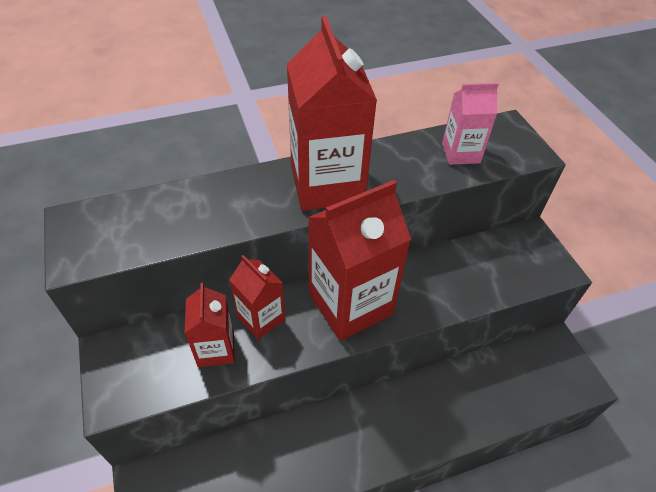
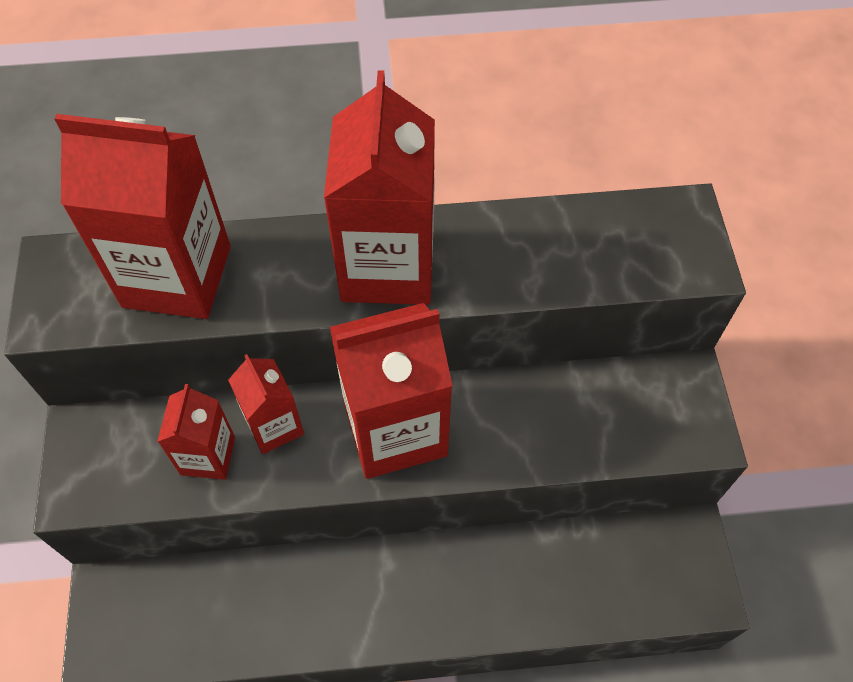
camera: 15 degrees right, 10 degrees up
(174, 214) = (177, 276): none -> red carton
(460, 153) = (594, 248): pink carton -> none

